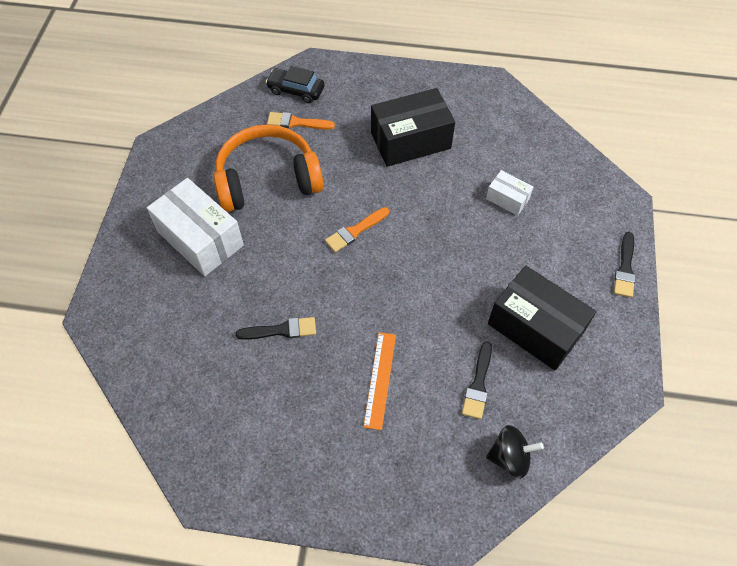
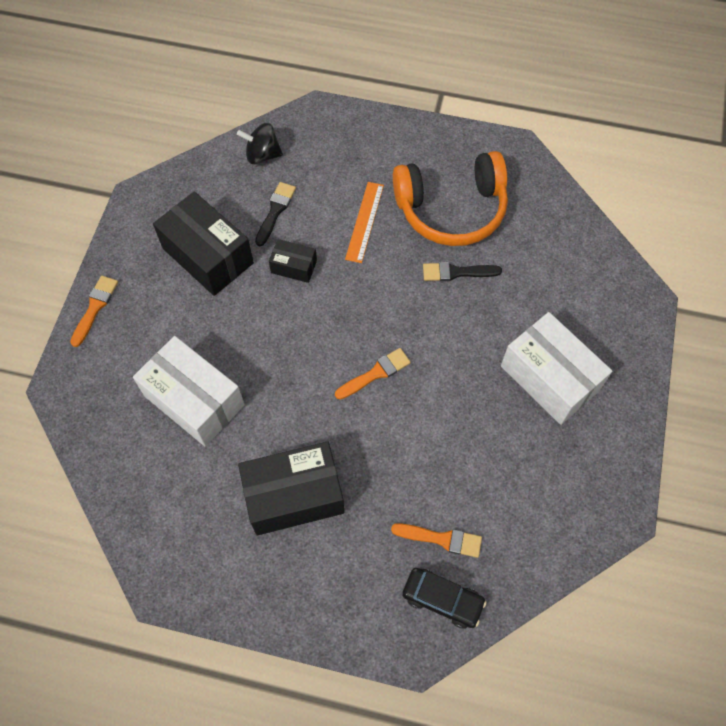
camera: 175 degrees left, 5 degrees up
(267, 180) = (477, 450): orange headphones -> orange headphones (451, 209)
(446, 323) = (294, 267): none -> black box
(507, 199) = (194, 400): white box -> white box, size x1.98
(625, 268) = (95, 308): black brush -> orange brush

